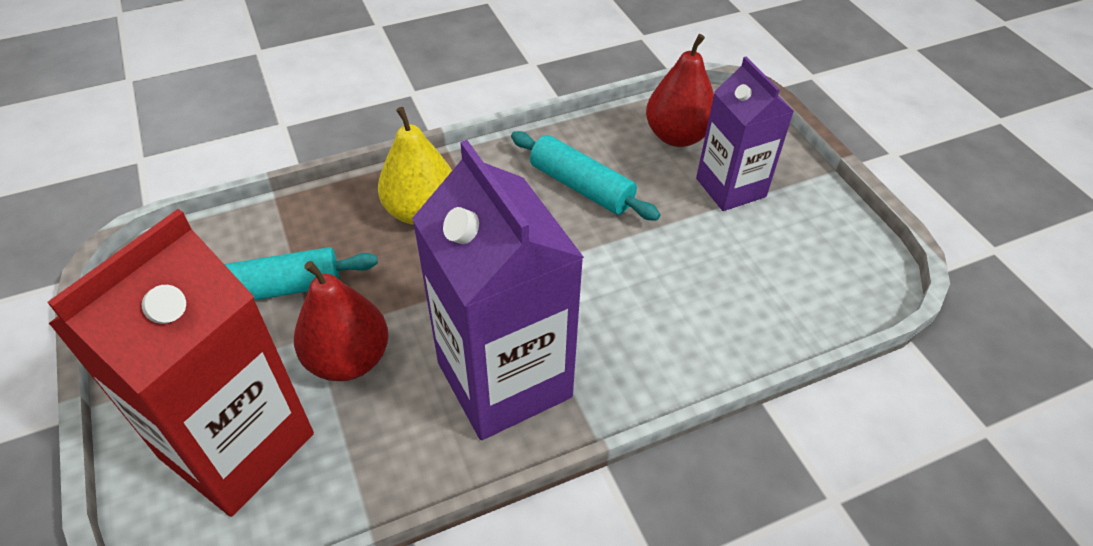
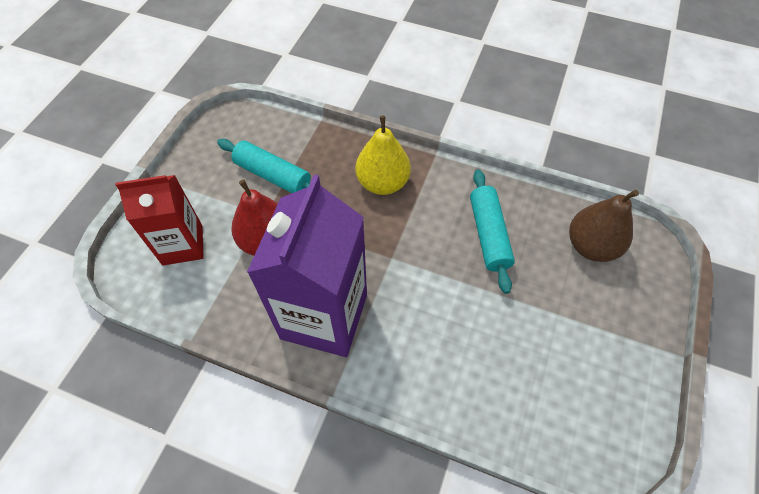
camera: 45 degrees right, 10 degrees up
(237, 445) = (182, 245): red carton -> red carton, size x0.62
(677, 136) = (591, 246): red pear -> brown pear
(730, 187) = (587, 309): purple carton -> none

